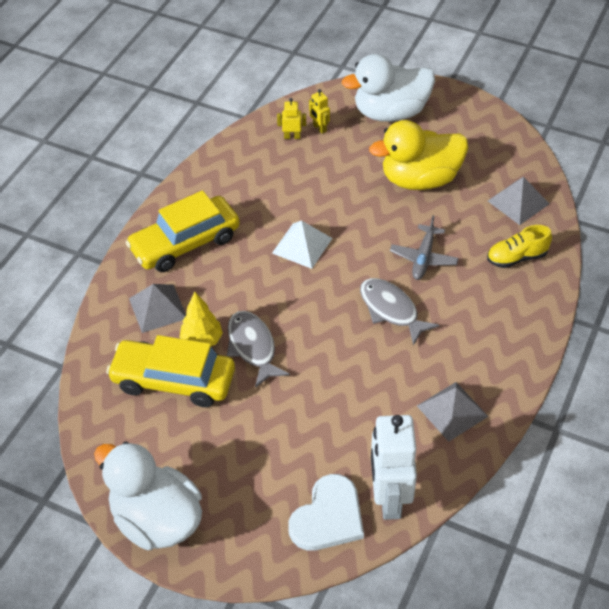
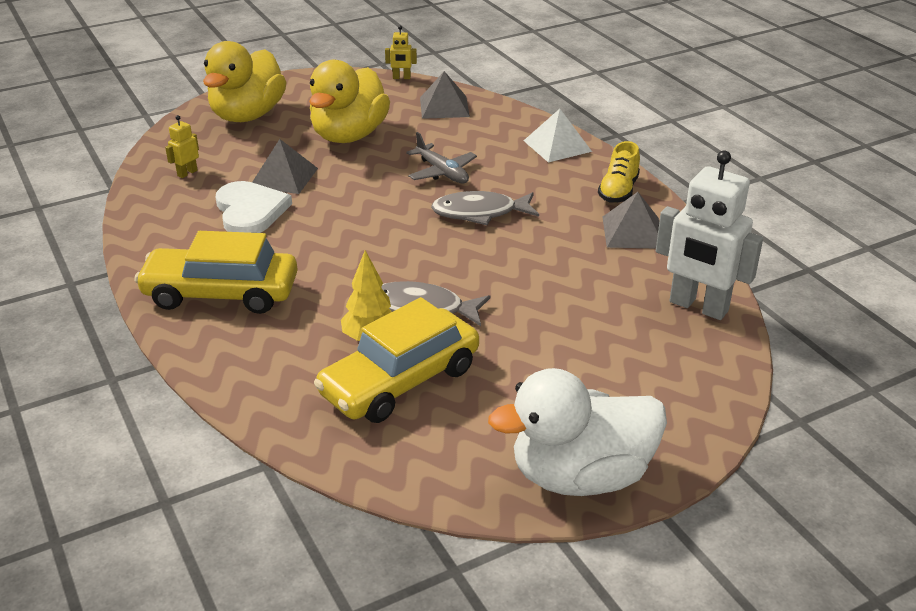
camera: 55 degrees left, 15 degrees down
(158, 308) = (284, 350): grey pyramid -> grey pyramid (284, 177)
(185, 243) = (221, 293): yellow car -> yellow car turned 90 degrees clockwise
(302, 245) = (333, 226): white pyramid -> white pyramid (557, 146)
(319, 128) = (202, 155): yellow robot -> yellow robot (401, 78)
(328, 517) = (687, 352): white heart -> white heart (250, 211)
(390, 112) = (247, 115): white duck -> yellow duck
(516, 257) = (503, 133): yellow shoe -> yellow shoe (618, 191)

